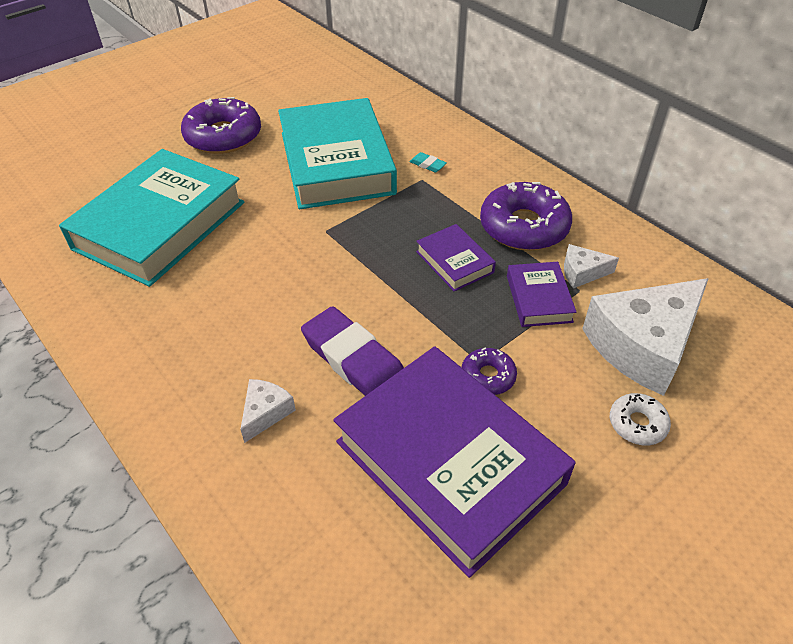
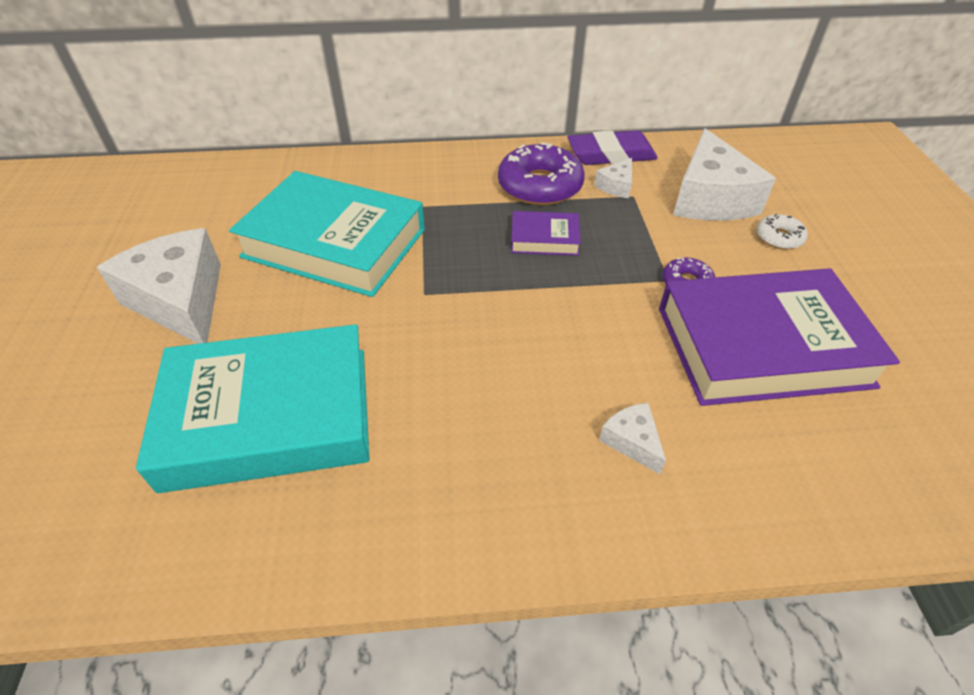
camera: 55 degrees left, 0 degrees up
(160, 225) = (269, 416): turquoise book -> turquoise book turned 75 degrees counterclockwise
(223, 136) = (181, 300): purple donut -> white cheese
(354, 360) = (610, 350): purple eraser -> purple eraser (611, 154)
(427, 165) = (407, 194): turquoise eraser -> none
(538, 299) = (625, 218): purple book -> none

